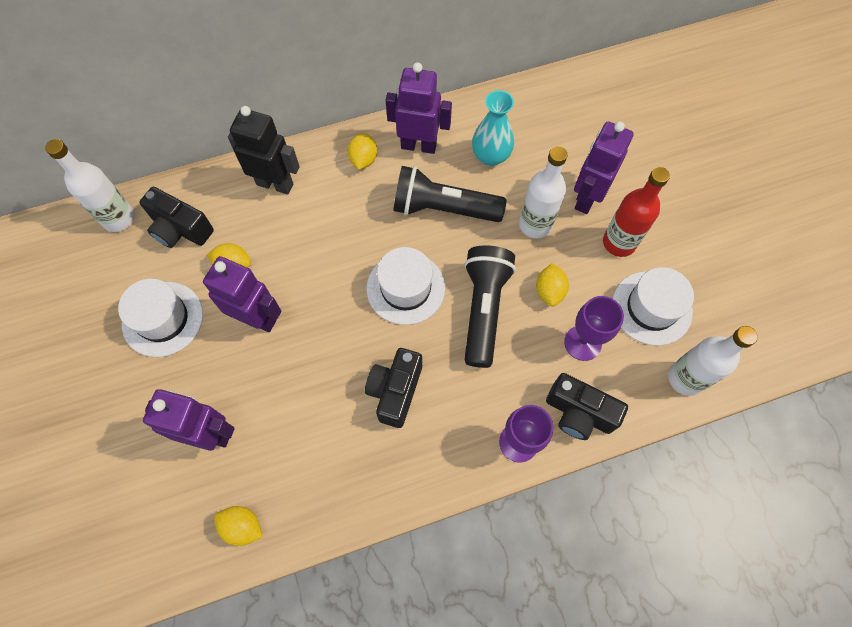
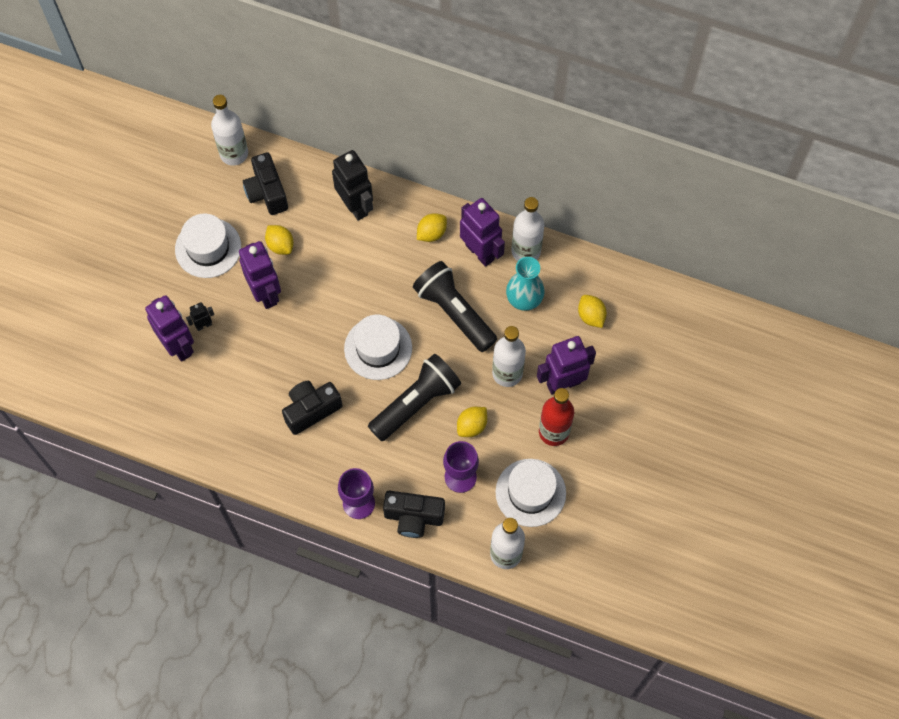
camera: 40 degrees right, 0 degrees up
(219, 394) = (204, 325): none -> black robot
(242, 526) = (154, 417): yellow lemon -> yellow lemon (591, 316)
(455, 119) = (526, 251): none -> white bottle
(578, 413) = (413, 517): black camera -> black camera turned 60 degrees counterclockwise

